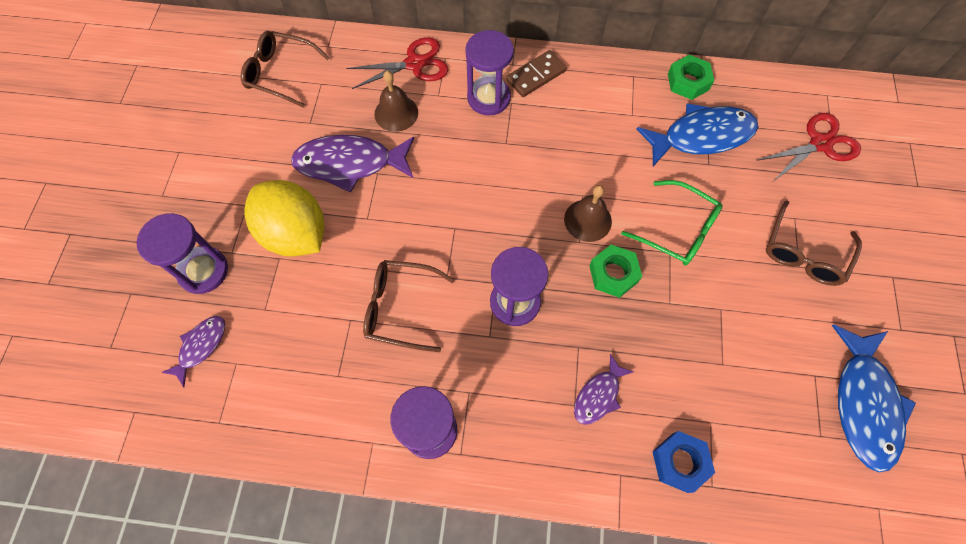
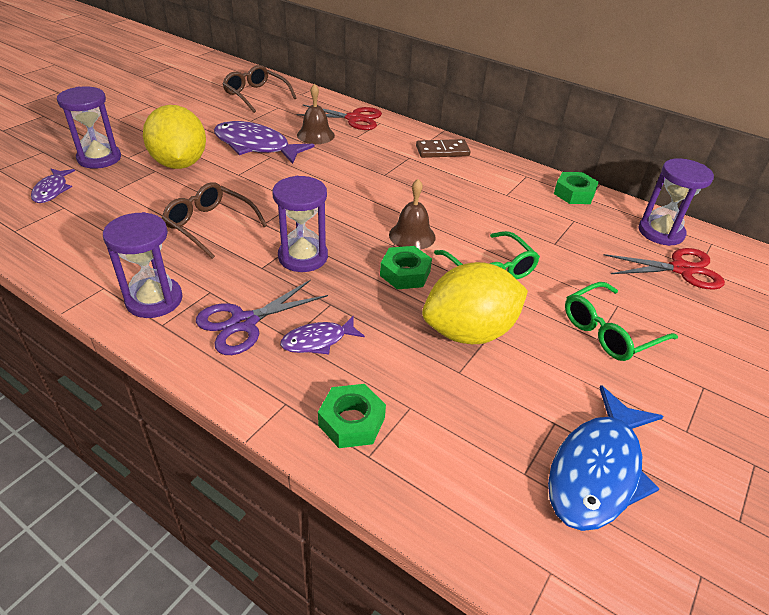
camera: 25 degrees right, 25 degrees down
(201, 346) = (52, 190): purple fish -> purple fish turned 120 degrees clockwise
(488, 98) = (393, 150): purple hourglass -> purple hourglass (660, 232)
(526, 411) = (244, 323): none -> purple scissors
(680, 462) = (351, 421): blue nut -> green nut
(701, 136) = (561, 226): blue fish -> none
(705, 315) = (469, 332): none -> yellow lemon
(804, 253) = (609, 331): brown glasses -> green glasses

